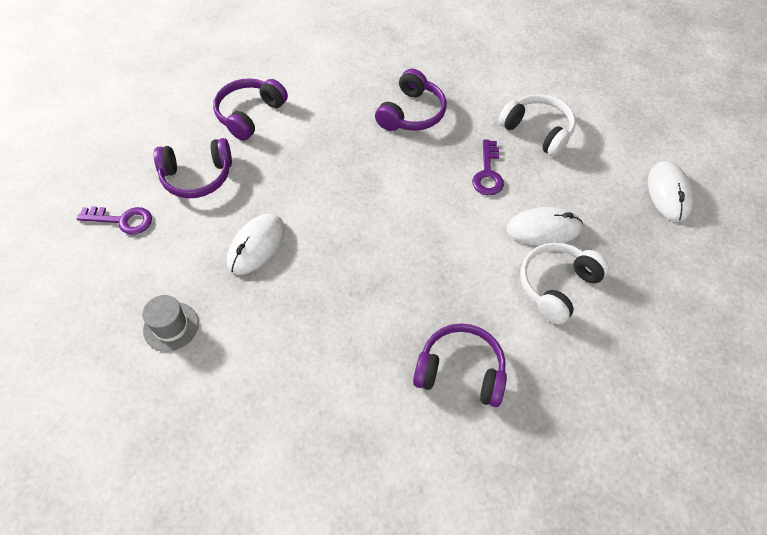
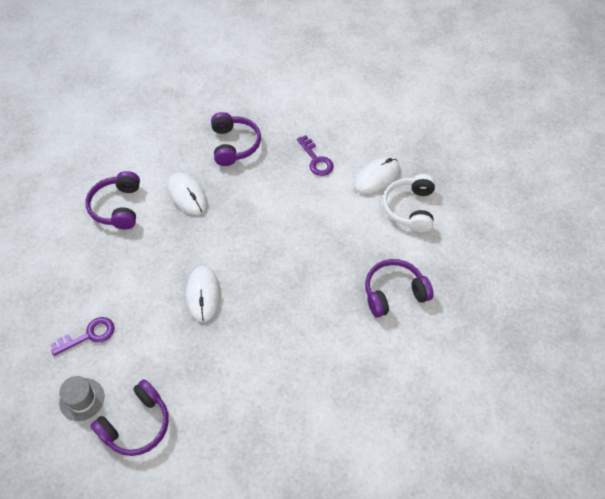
camera: 35 degrees left, 0 degrees up
(171, 326) = (191, 381): grey hat -> grey hat (82, 399)
(197, 176) = (118, 272): purple headphones -> purple headphones (136, 424)
(537, 131) = (326, 114): white headphones -> none
(668, 193) = (431, 114): white mouse -> white mouse (187, 195)

